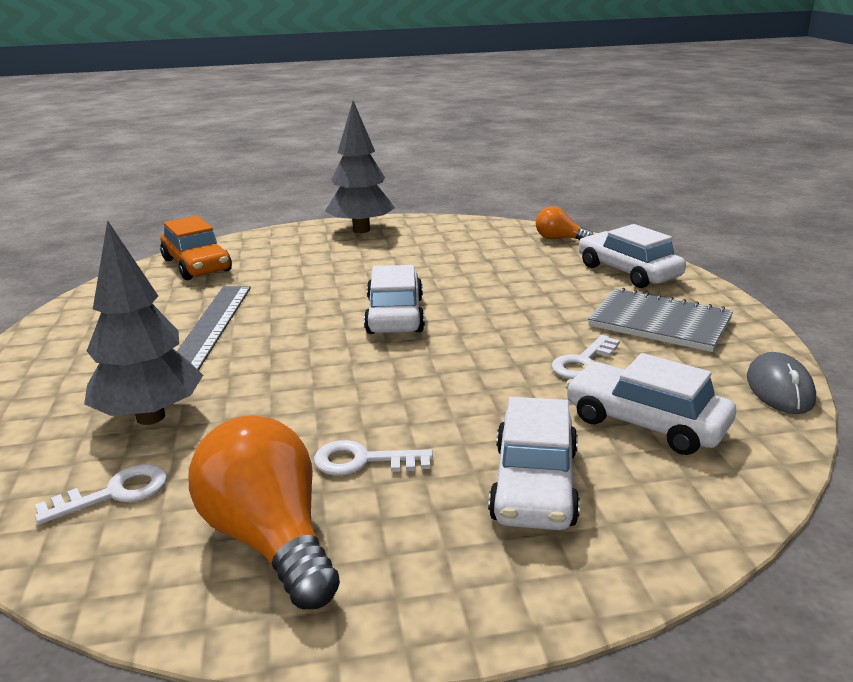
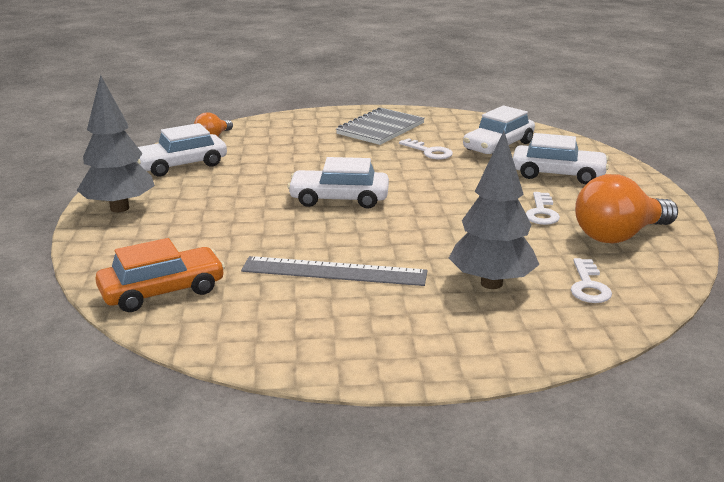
camera: 85 degrees left, 0 degrees up
(114, 494) = (588, 286): white key -> white key turned 150 degrees counterclockwise
(628, 272) = (294, 126): white car -> white car (181, 165)
(779, 389) = (465, 117): grey mouse -> none

